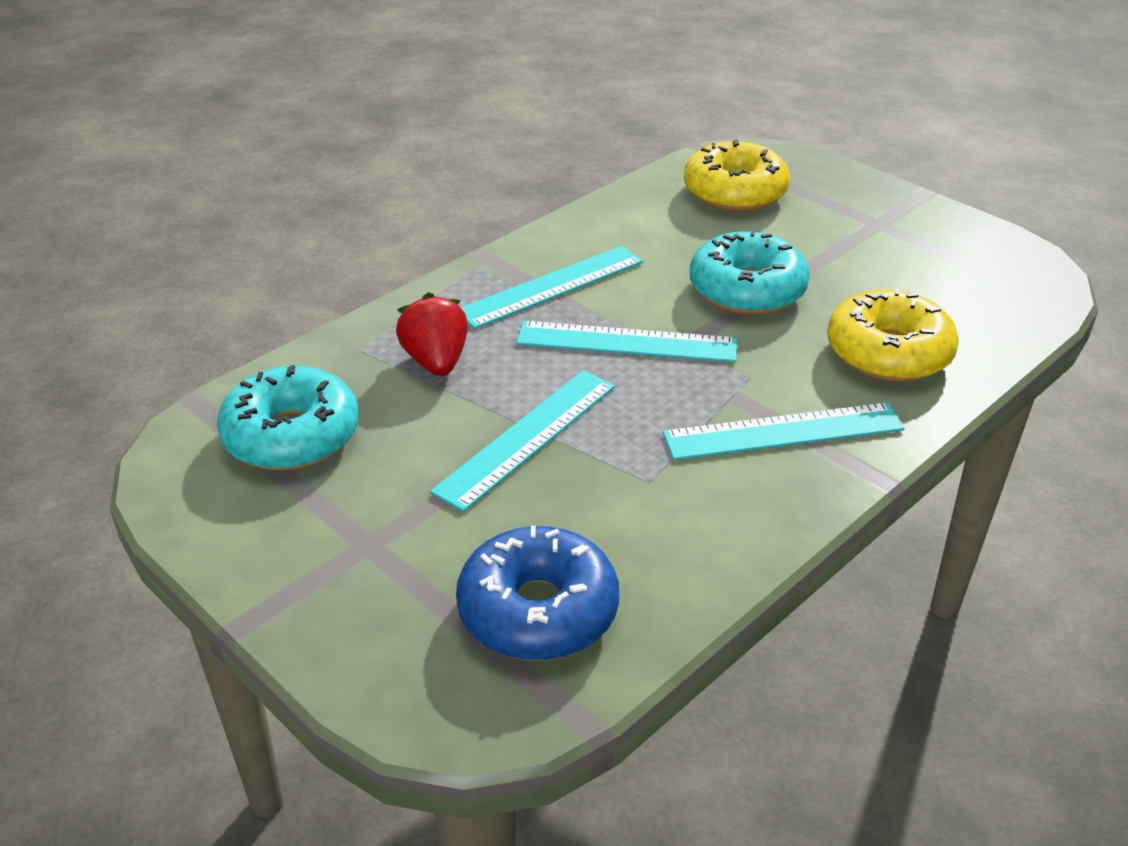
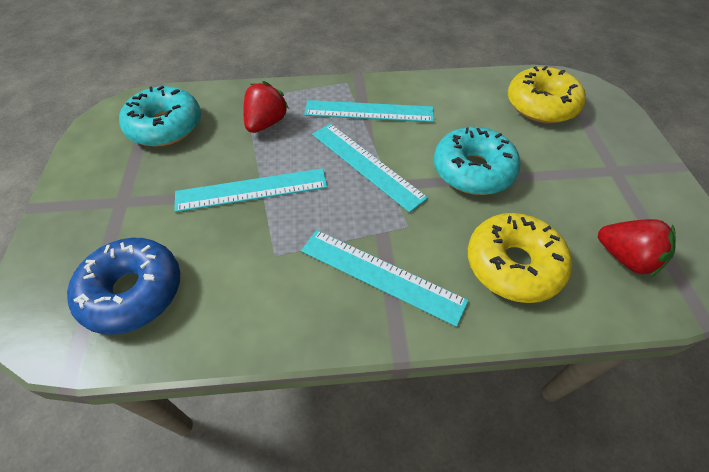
camera: 40 degrees right, 15 degrees up
(969, 294) = (625, 258): none -> red strawberry

